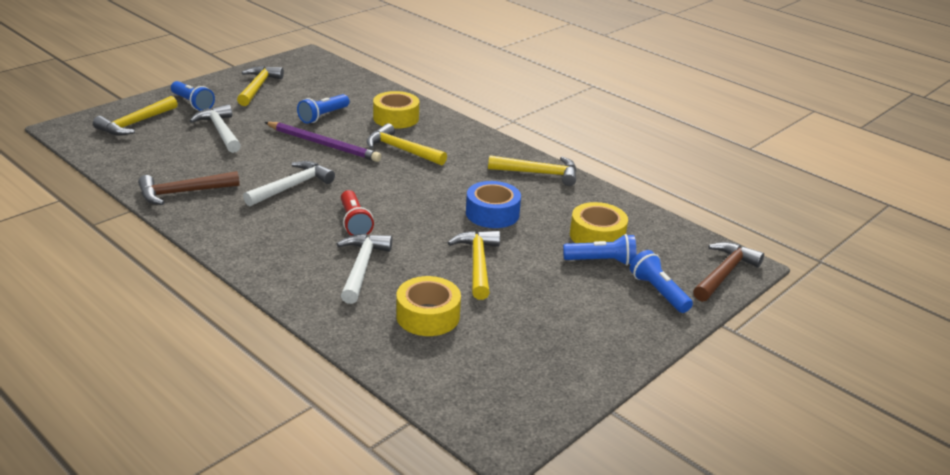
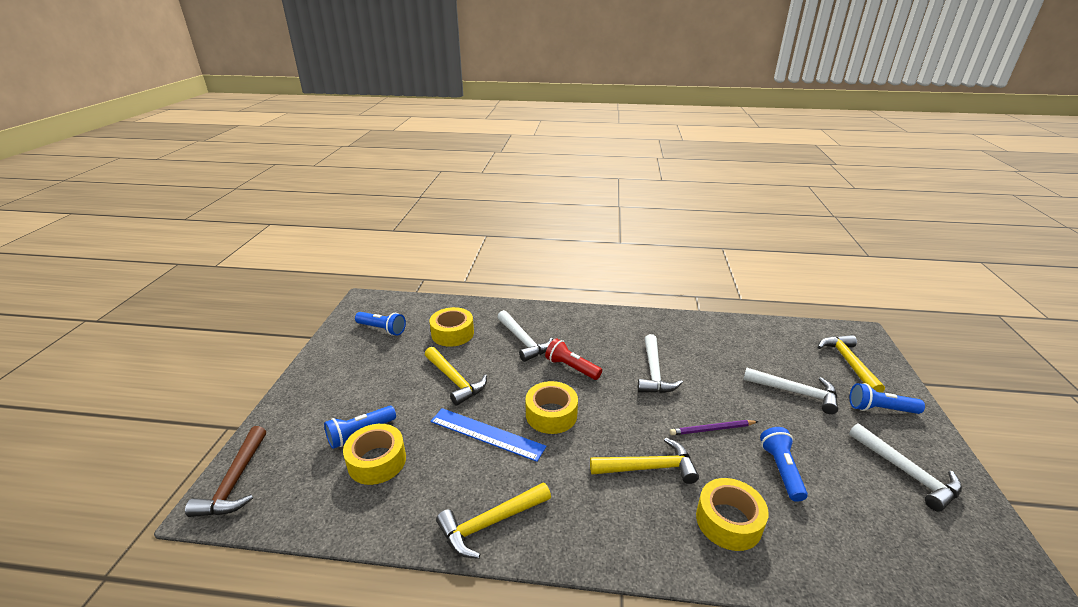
camera: 145 degrees right, 0 degrees up
(183, 193) = (698, 331): brown hammer -> none
(258, 87) = (907, 473): yellow hammer -> white hammer
(323, 144) = (712, 429): purple pencil -> purple pencil, size x0.61
(424, 201) = (551, 414): none -> yellow tape
(492, 213) = (486, 434): blue tape -> blue ruler
(658, 292) = (299, 427): blue flashlight -> blue flashlight (382, 329)

